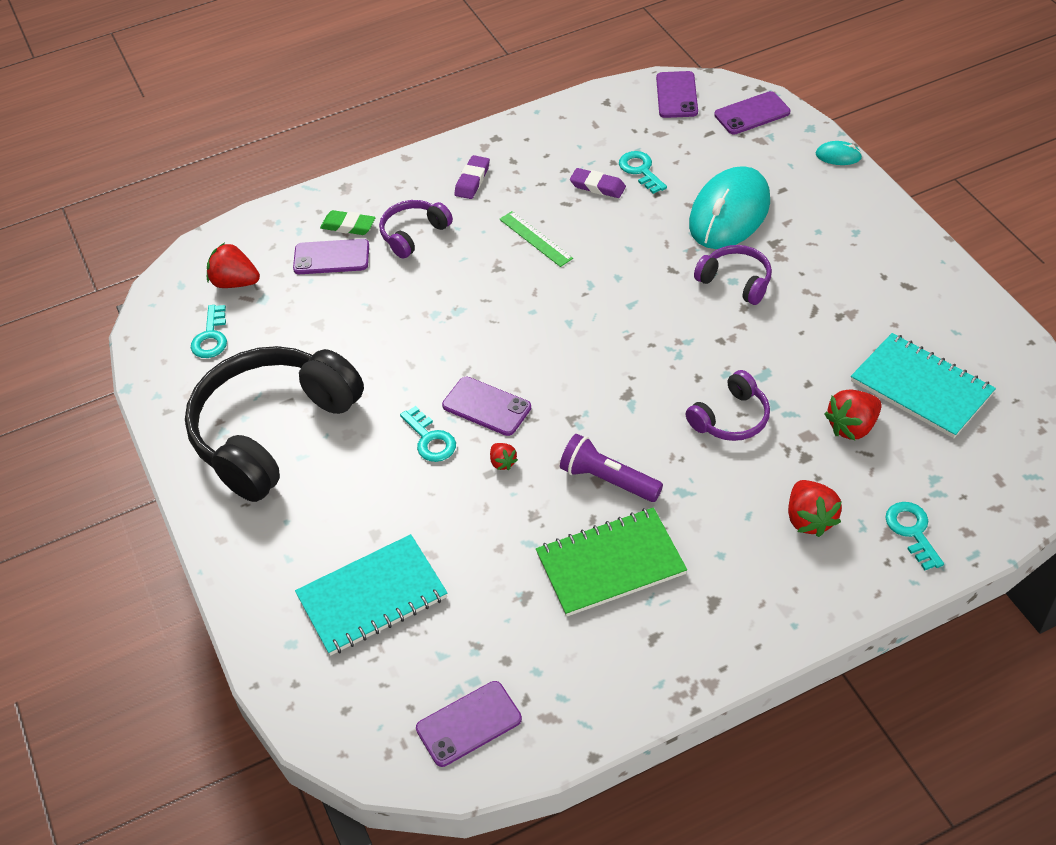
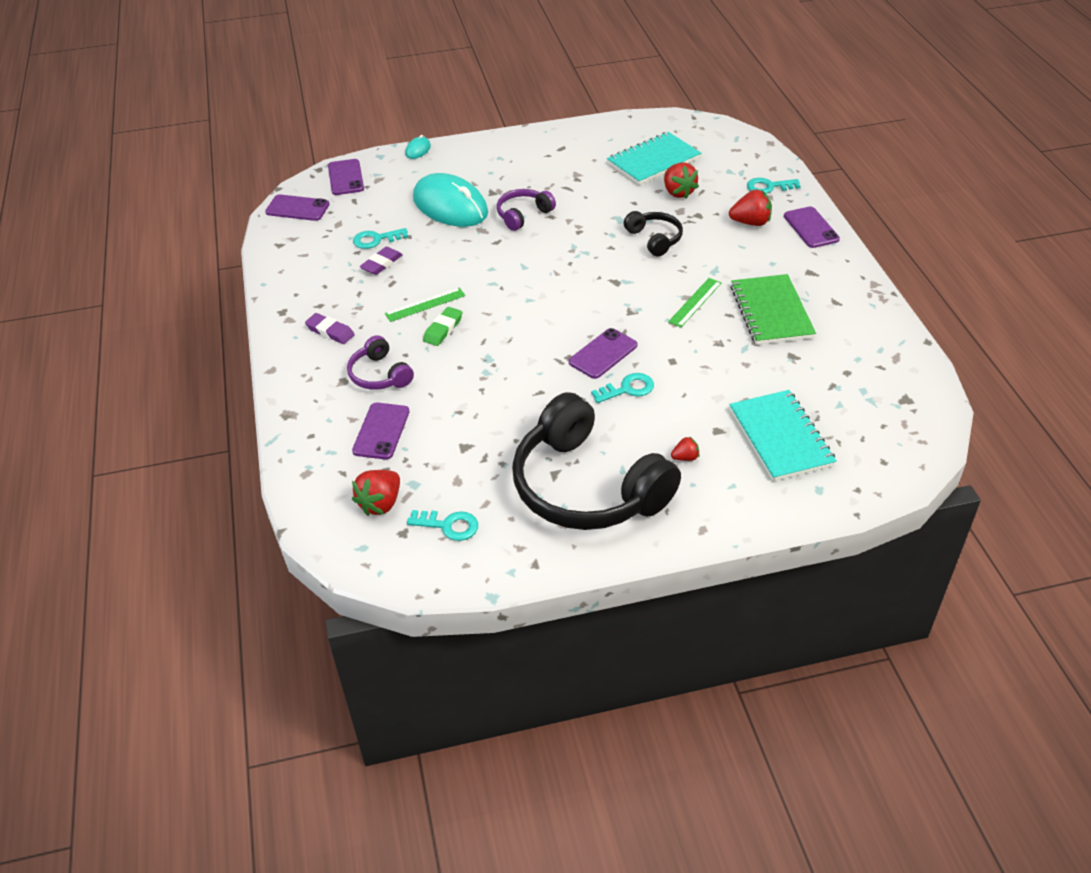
camera: 80 degrees left, 5 degrees down
(348, 226) = (344, 416): green eraser -> green eraser (443, 329)
(469, 724) = (899, 396): purple phone -> purple phone (811, 228)
(502, 462) = (663, 352): red strawberry -> red strawberry (685, 457)
(608, 480) = (695, 302): purple flashlight -> green ruler
(731, 418) = (654, 239): purple headphones -> black headphones

